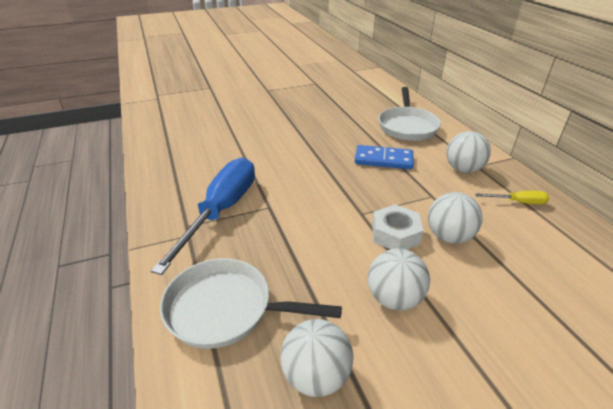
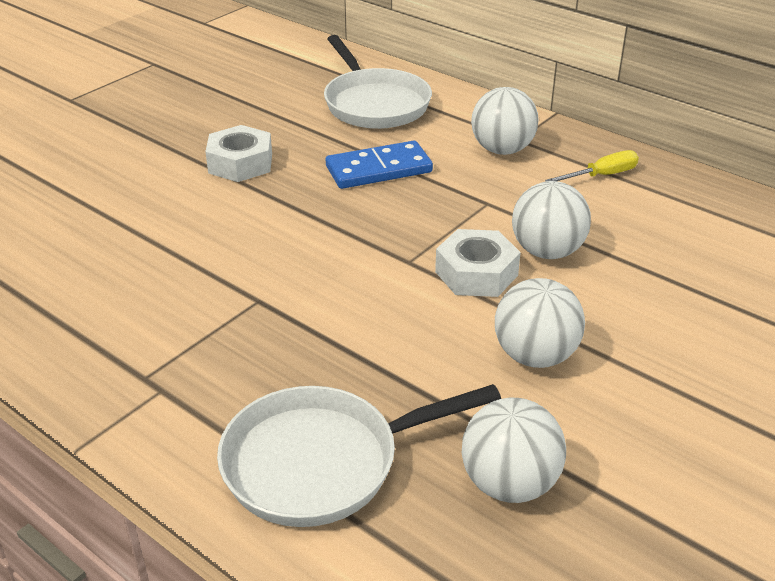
camera: 30 degrees left, 0 degrees up
(221, 211) = (183, 333): blue screwdriver -> none
(316, 137) = (240, 163): none -> white nut

